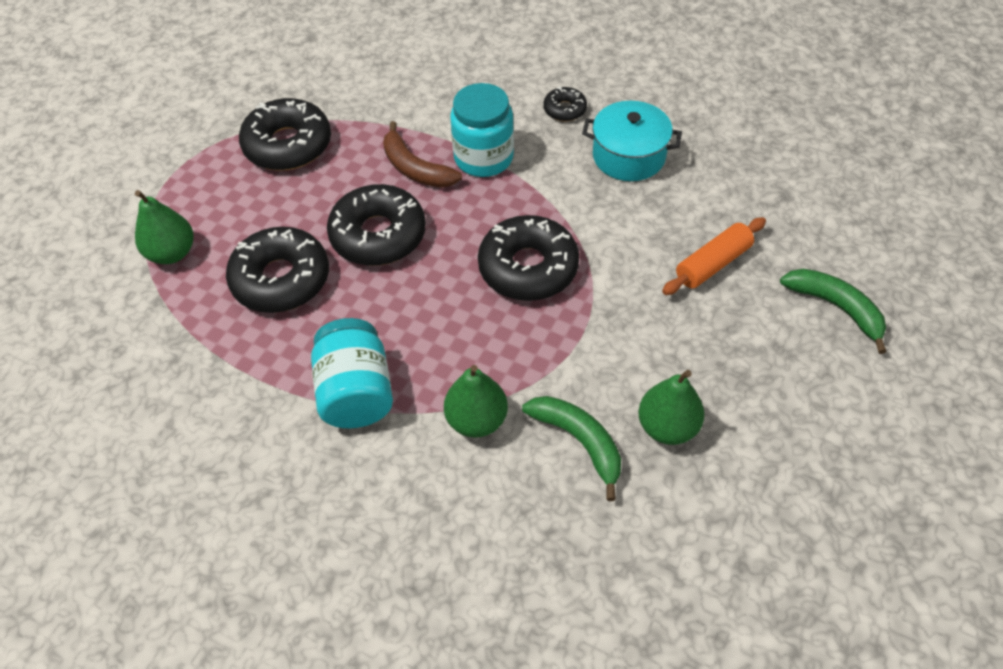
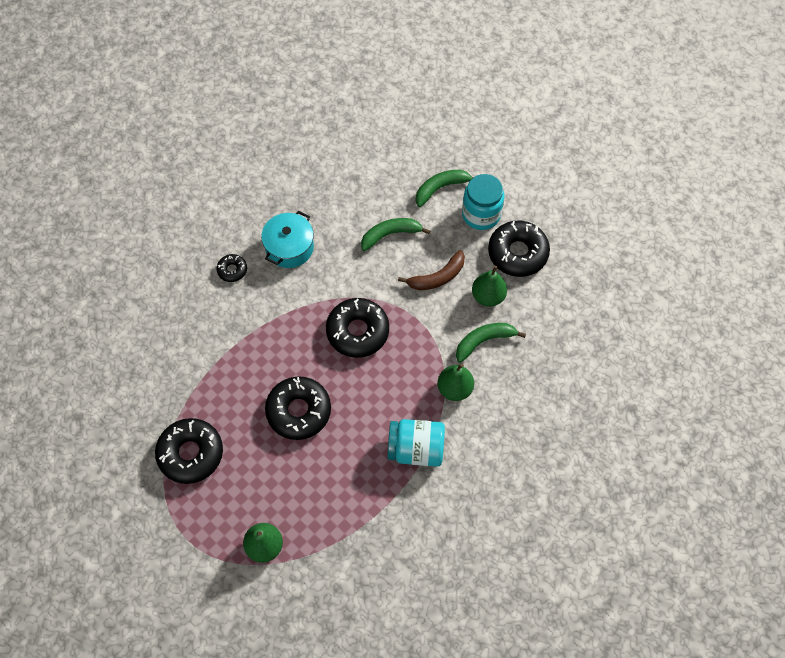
camera: 75 degrees left, 10 degrees up
(281, 279) = (314, 478): black donut -> black donut (517, 253)
(415, 168) = (248, 375): brown banana -> brown banana (437, 277)
(483, 158) = (256, 331): turquoise jar -> turquoise jar (481, 214)
(712, 264) = (390, 234): orange rolling pin -> green banana

